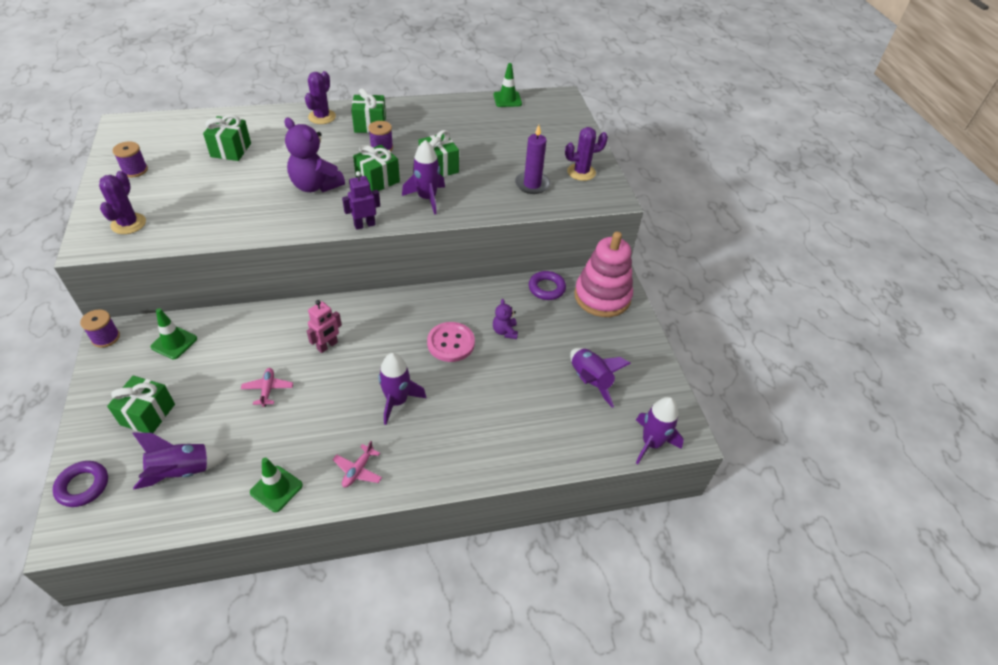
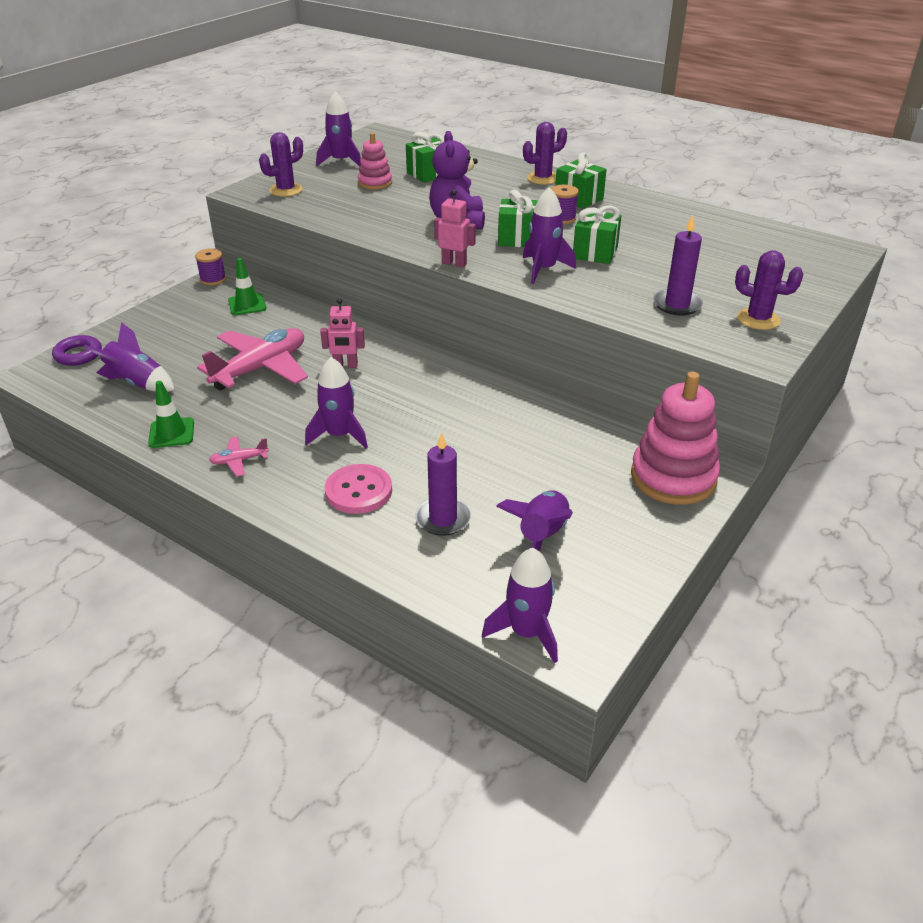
camera: 50 degrees right, 10 degrees down
(135, 170) = (341, 161): purple spool -> purple rocket
(148, 414) = (169, 337): green gift -> none
(198, 179) = (375, 183): none -> pink stacking toy
(268, 389) = (261, 368): pink plane -> pink plane, size x2.28
(364, 225) = (454, 263): purple robot -> pink robot
(451, 343) = (449, 423): pink button -> pink button (358, 491)
(505, 331) = (515, 444): purple teddy bear -> none
(507, 99) = (768, 229): green traffic cone -> none
(531, 410) = (443, 519): none -> purple candle
(546, 288) = (616, 435): purple ring -> none

